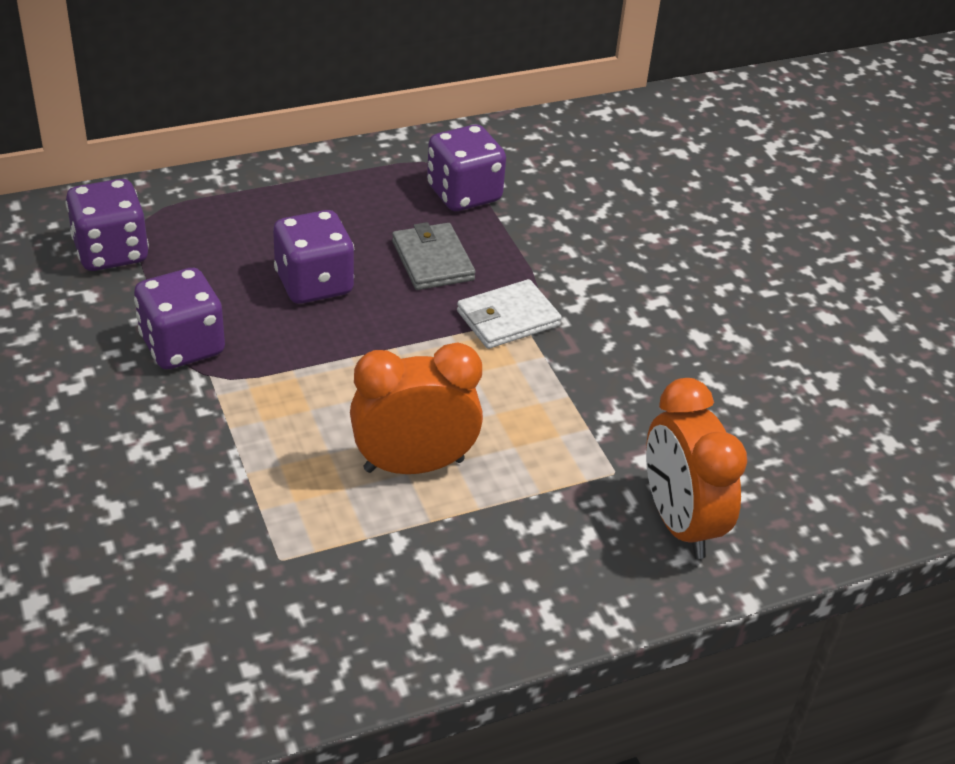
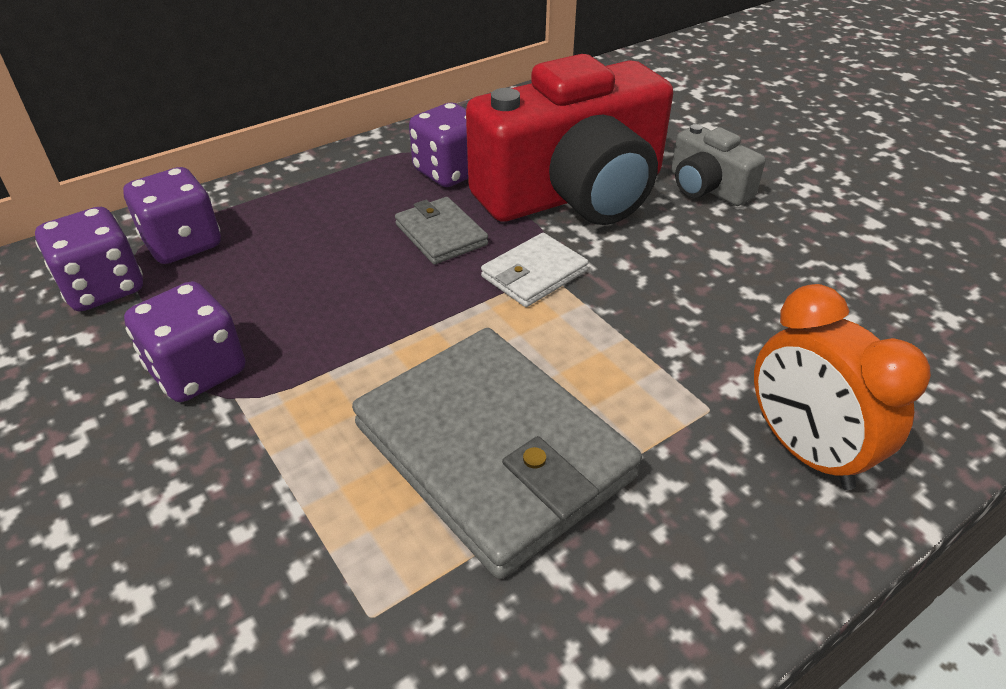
camera: 10 degrees left, 0 degrees up
(314, 284) = (328, 278): purple dice -> purple dice (183, 244)
(414, 465) = (494, 451): orange clock -> grey wallet
(581, 243) = (574, 193): none -> red camera
(722, 263) = (707, 188): none -> grey camera

